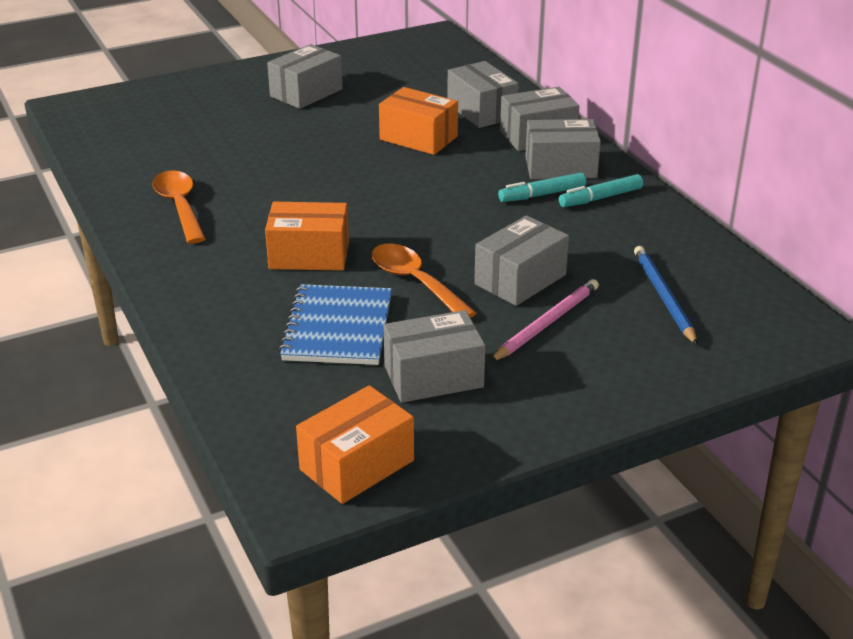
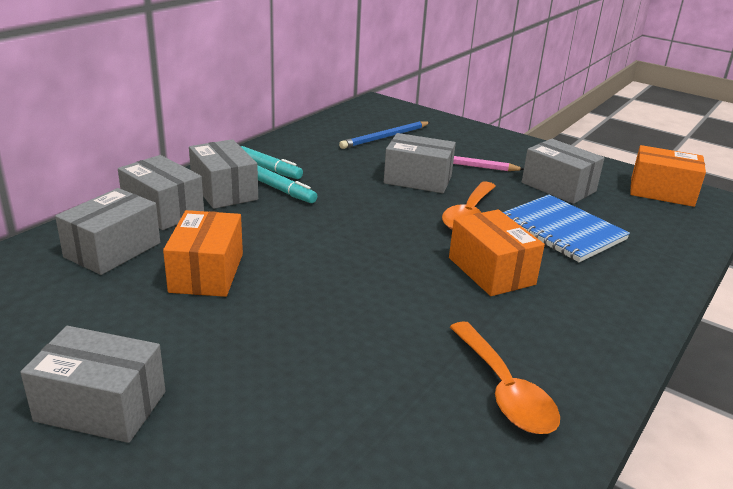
camera: 120 degrees left, 5 degrees down
(180, 206) = (504, 390): orange spoon -> orange spoon turned 60 degrees counterclockwise
(338, 328) = (562, 230): blue notebook -> blue notebook turned 75 degrees clockwise

